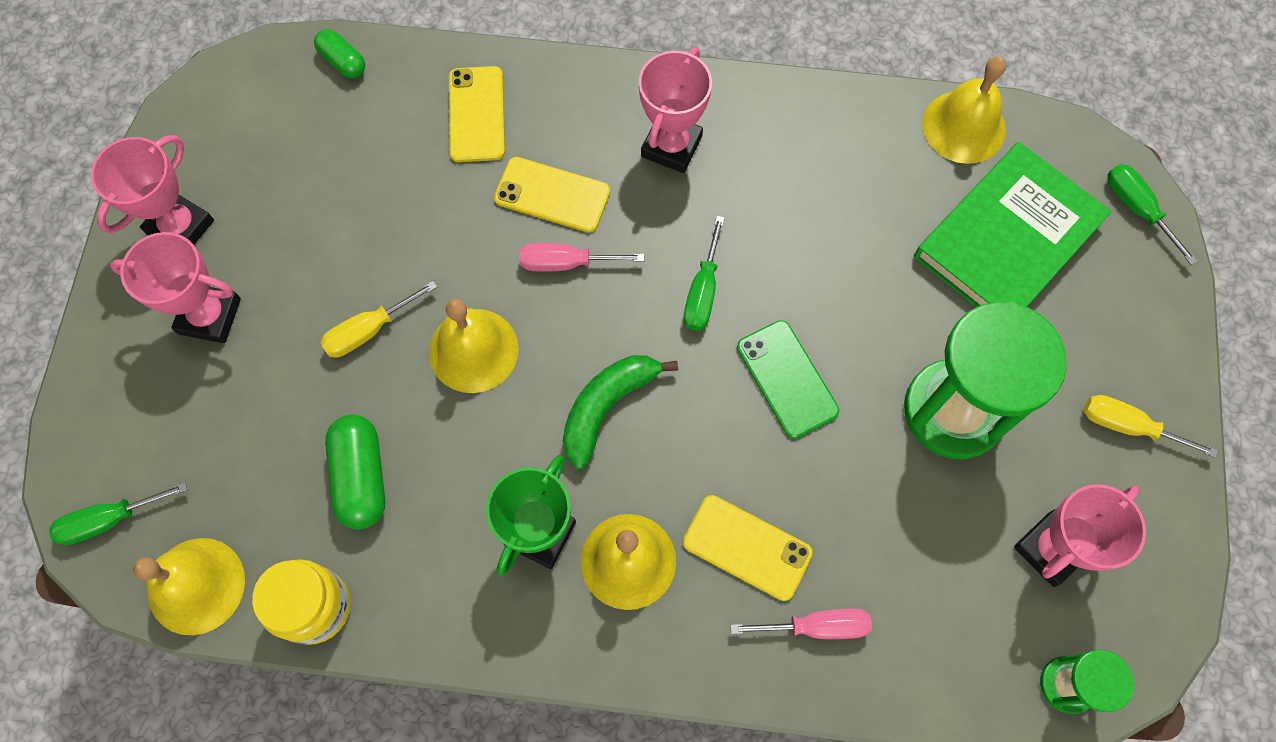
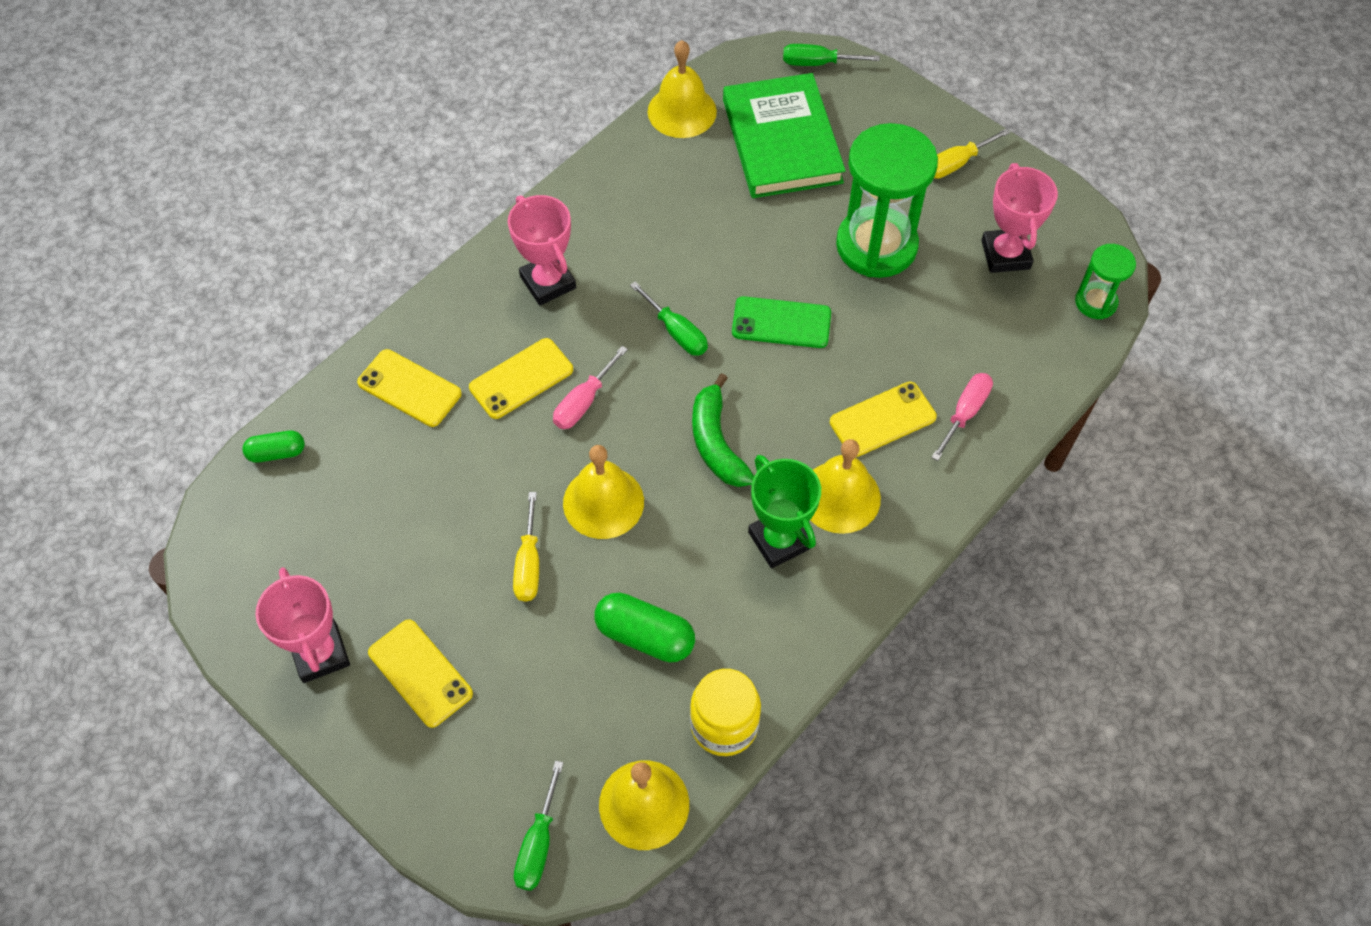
camera: 55 degrees left, 10 degrees down
(209, 316) = (420, 673): pink trophy -> yellow phone

